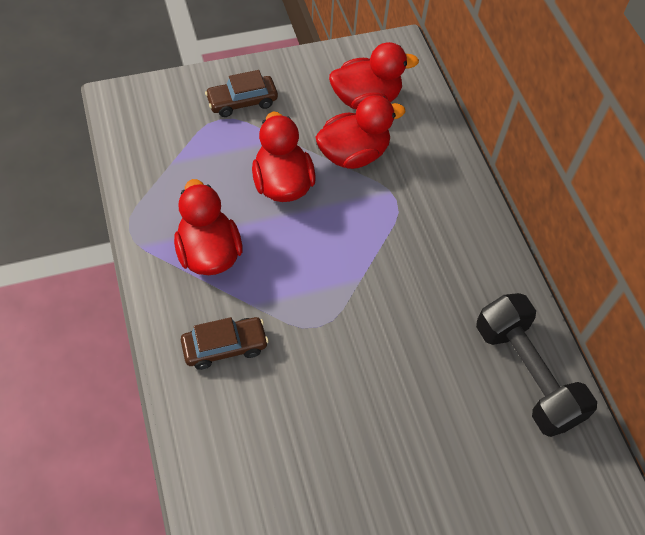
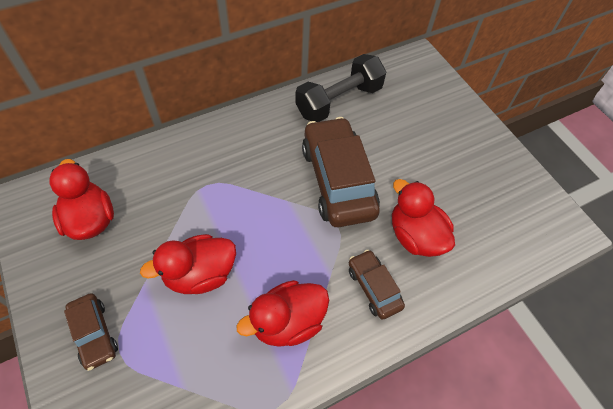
camera: 100 degrees left, 0 degrees up
(353, 154) = (159, 221): red duck -> red duck (415, 236)
(383, 341) = (337, 180): none -> brown car

